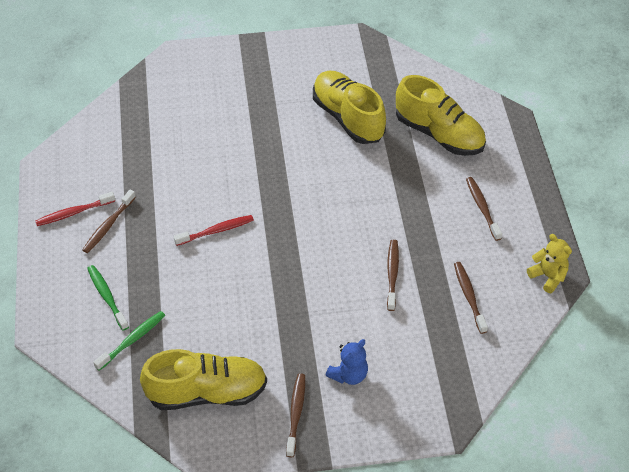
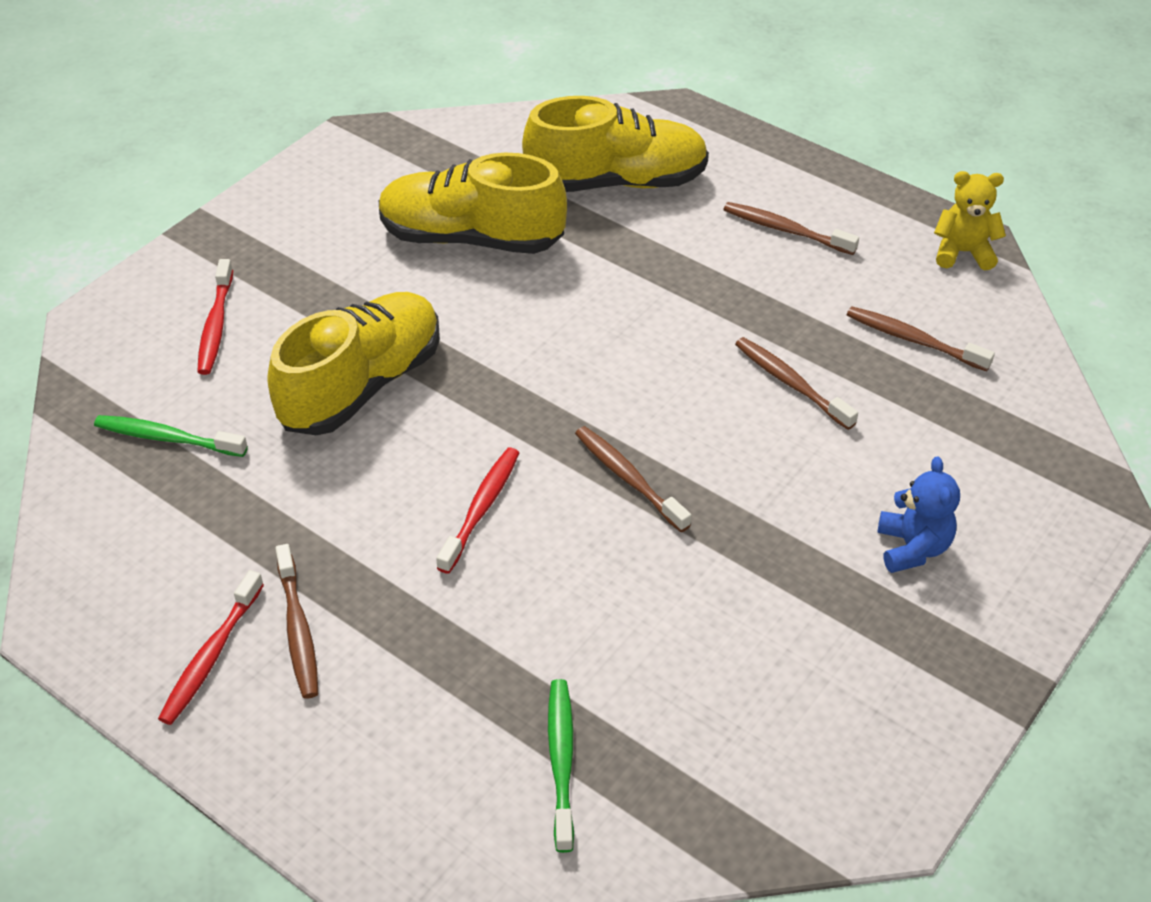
camera: 45 degrees left, 5 degrees down
(107, 297) = (436, 733): green toothbrush -> green toothbrush (167, 438)
(207, 392) = (770, 736): yellow shoe -> yellow shoe (362, 385)
(213, 87) = (216, 325): none -> red toothbrush
(296, 413) = (920, 655): brown toothbrush -> brown toothbrush (628, 478)

